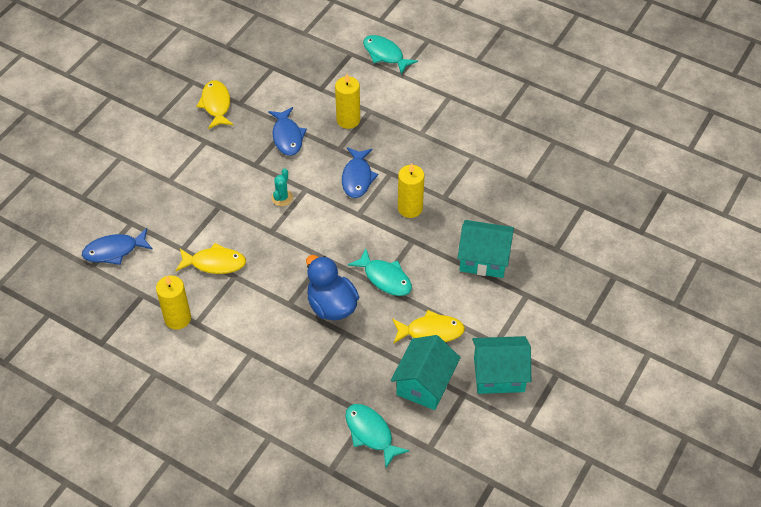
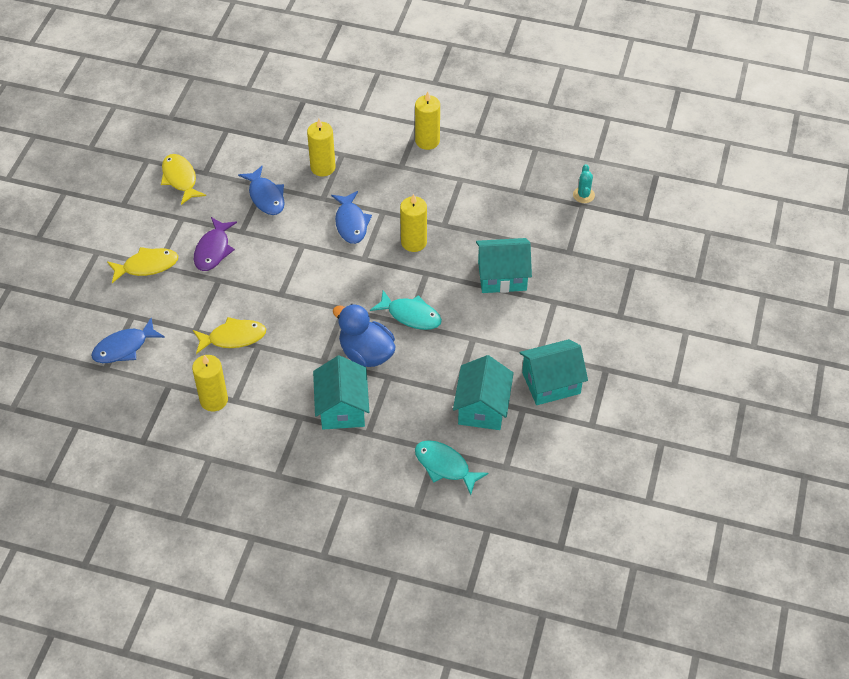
camera: 15 degrees left, 0 degrees up
(224, 177) = (213, 250): none -> purple fish
(282, 198) = (281, 258): turquoise cactus -> turquoise cactus (583, 195)
(292, 353) = (342, 408): none -> turquoise house
(385, 55) = (339, 94): turquoise fish -> none
(431, 331) = (472, 356): yellow fish -> yellow fish (147, 266)
(453, 114) = (427, 141): none -> yellow candle

